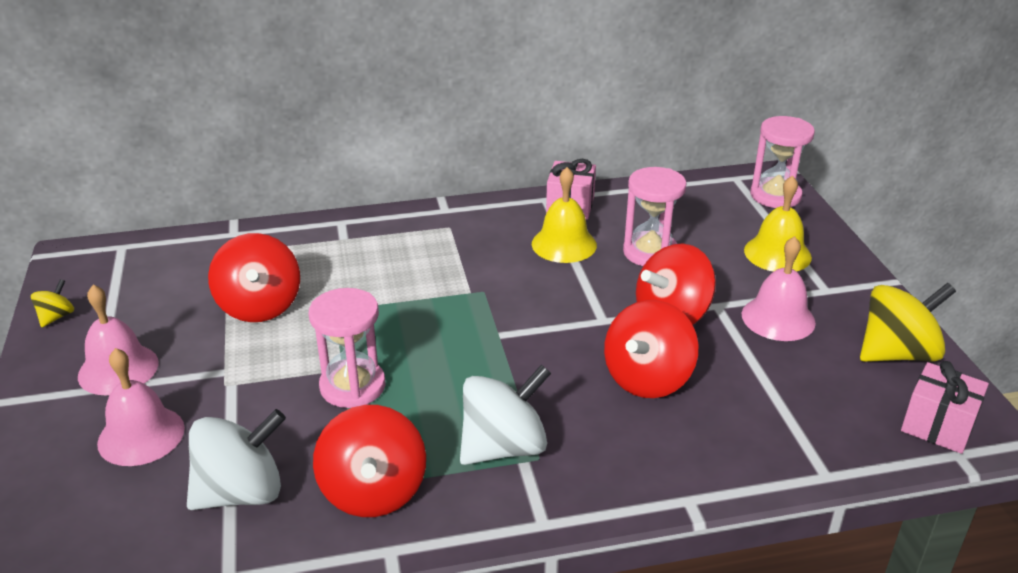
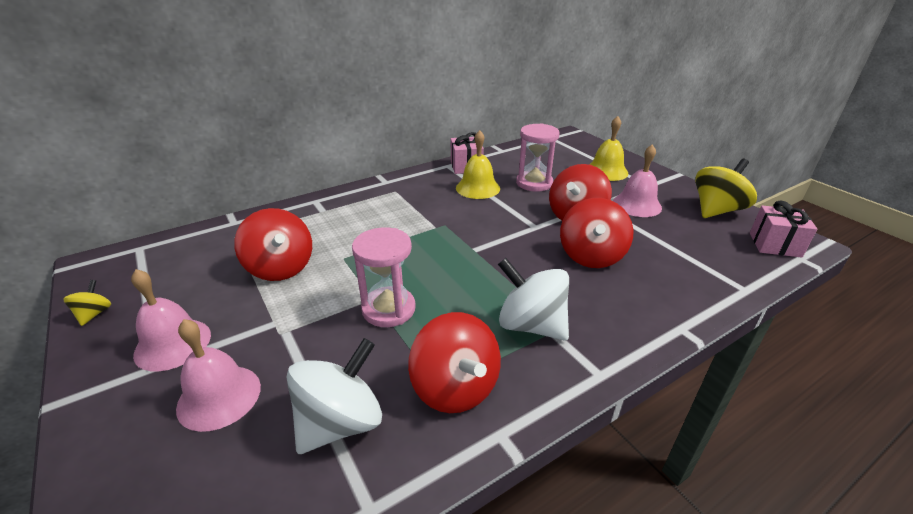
camera: 20 degrees left, 0 degrees up
(504, 447) = (531, 325): white spinning top -> white spinning top turned 90 degrees counterclockwise
(775, 196) = (580, 143): pink hourglass -> none

